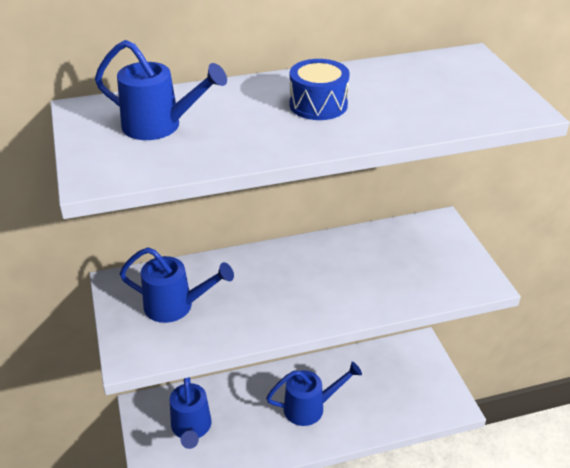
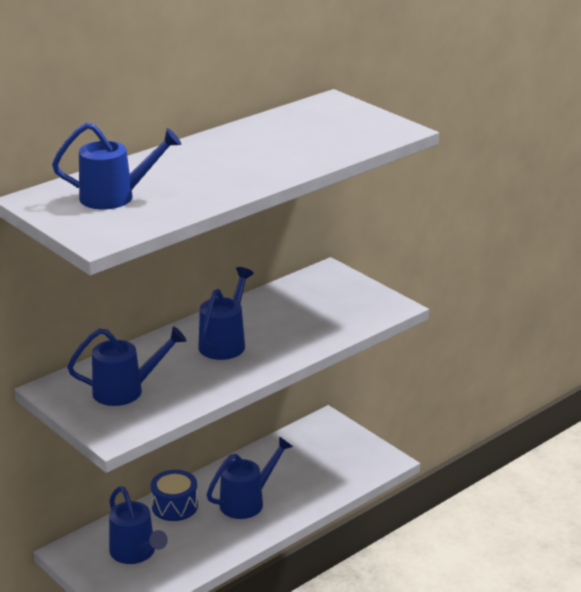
camera: 25 degrees left, 10 degrees down
(297, 278) = (225, 343): none -> blue watering can
(318, 105) = (235, 157): blue drum -> blue drum (175, 506)

